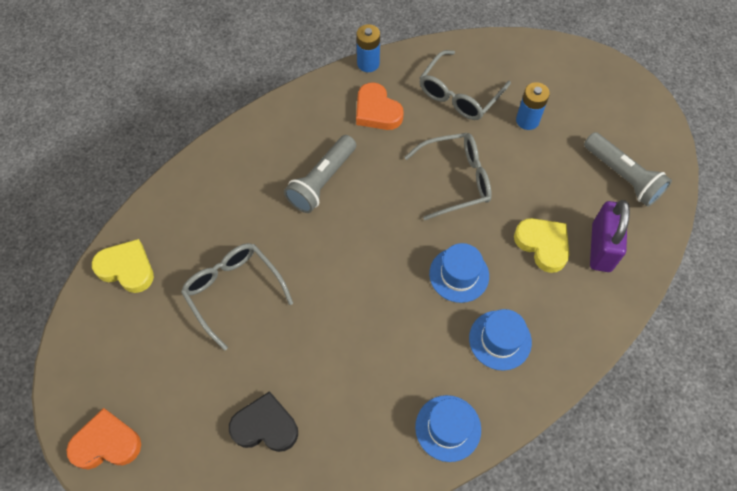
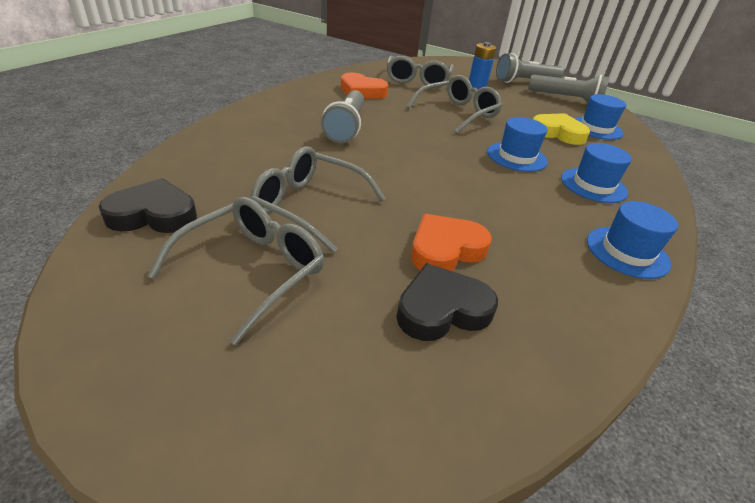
camera: 30 degrees left, 25 degrees down
(106, 443) = (204, 413): orange heart -> orange heart (445, 249)
(127, 268) = (153, 214): yellow heart -> black heart
(167, 348) = (252, 271): none -> grey glasses
(368, 63) = (334, 74): blue battery -> none
(601, 247) = (596, 128): purple padlock -> blue hat
(602, 122) = (525, 82): none -> grey flashlight

